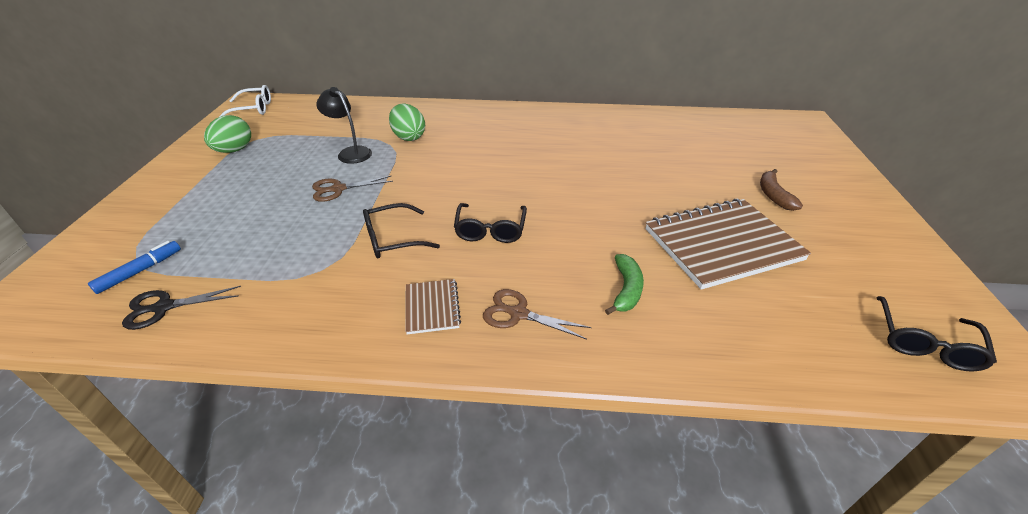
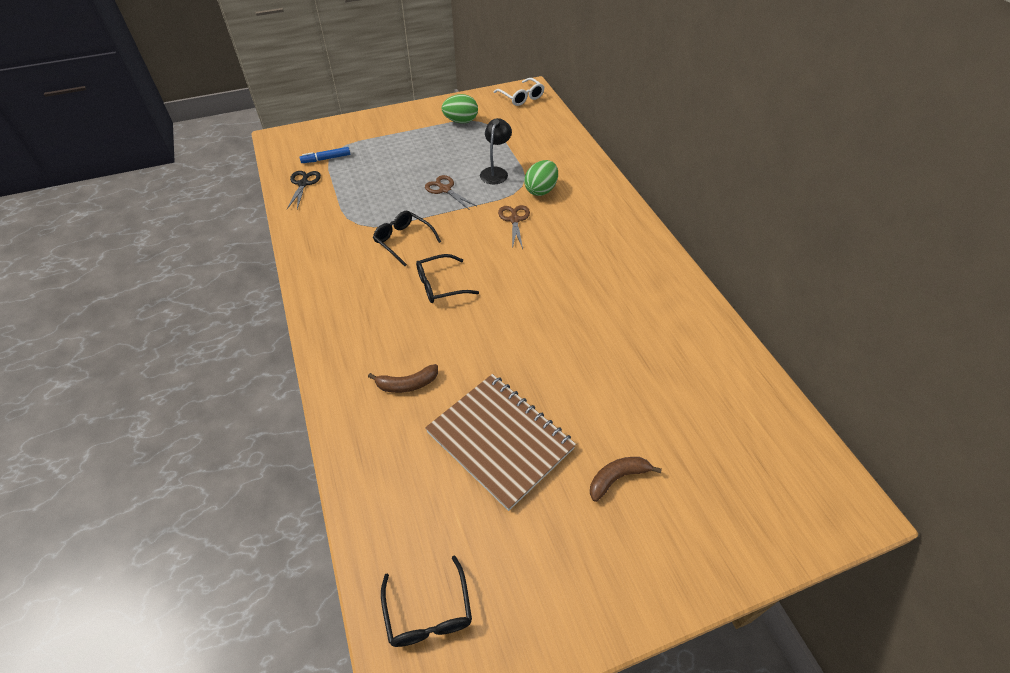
camera: 65 degrees right, 10 degrees up
(140, 271) = (326, 159): blue marker -> blue marker turned 150 degrees clockwise
(164, 307) = (303, 184): black scissors -> black scissors turned 45 degrees clockwise
(432, 307) = (346, 287): brown notebook -> none
(518, 314) = (356, 331): brown scissors -> brown scissors (514, 220)
(626, 290) = (407, 384): green banana -> brown banana
(925, 343) = (428, 612): black glasses -> black glasses turned 105 degrees counterclockwise

